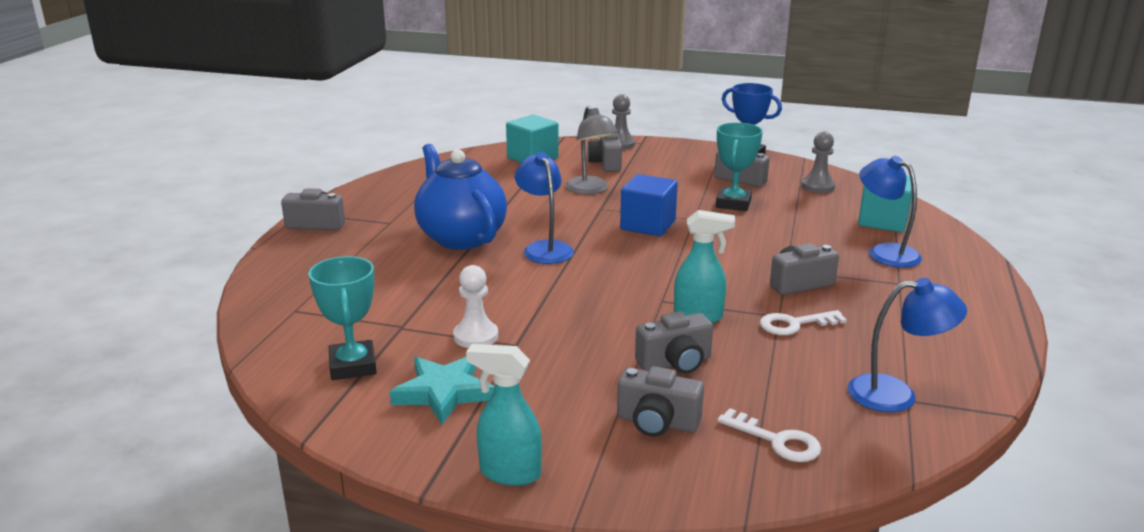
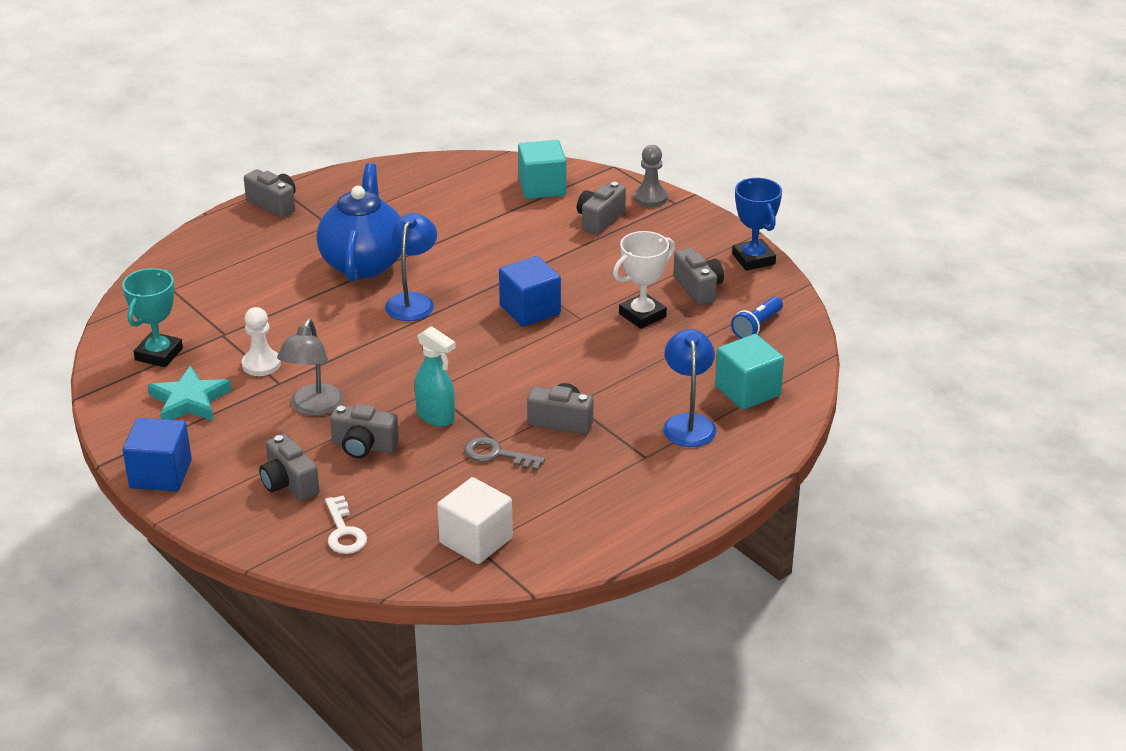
camera: 35 degrees right, 10 degrees up
(509, 473) = (160, 474): turquoise spray bottle -> blue cube
(590, 190) = (539, 248): grey lamp -> grey lamp (313, 407)
(733, 203) = (642, 315): turquoise trophy -> white trophy
(795, 324) = (497, 455): white key -> grey key
(818, 186) = (757, 326): grey pawn -> blue flashlight
(896, 394) = (476, 540): blue lamp -> white cube

